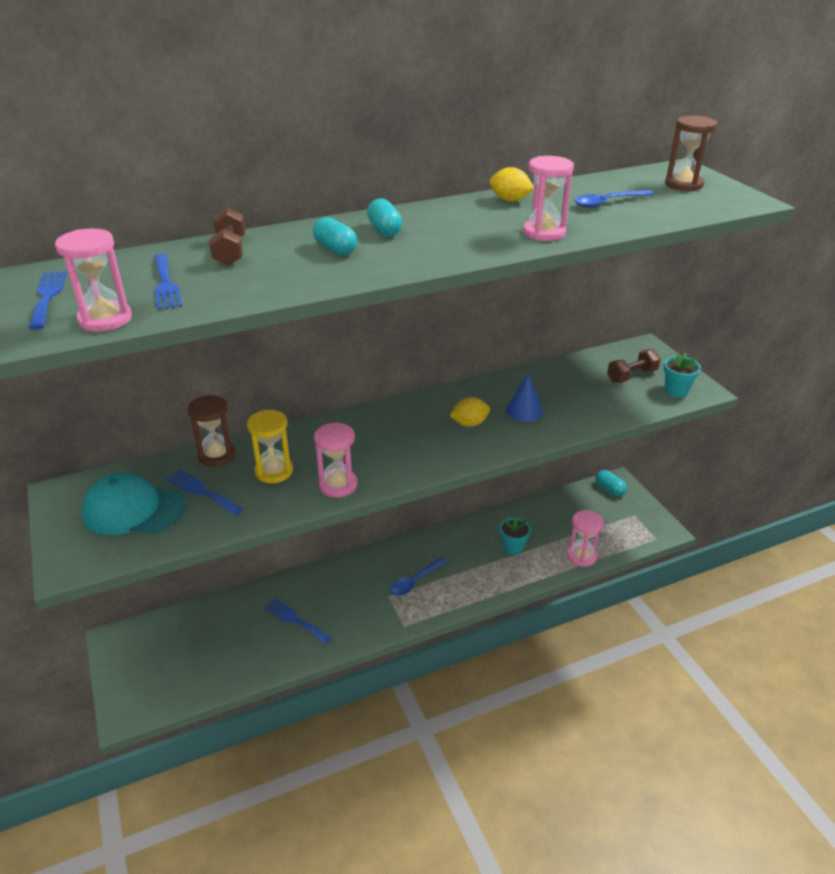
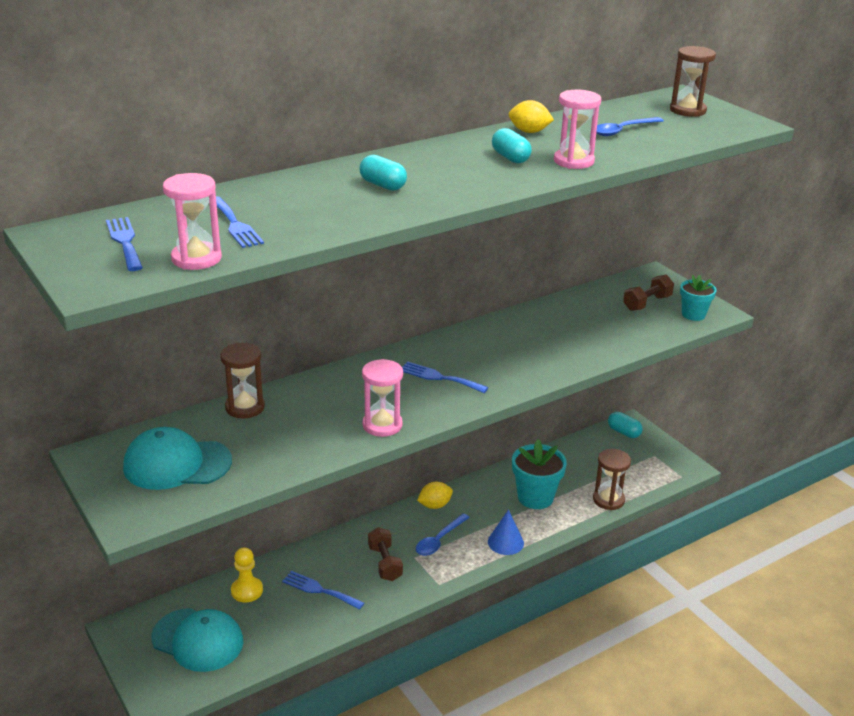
camera: 10 degrees left, 5 degrees down
(175, 658) = (198, 640): none -> turquoise cap
(202, 491) = (242, 442): blue fork -> blue fork (439, 377)
(230, 251) = (280, 191): brown dumbbell -> brown dumbbell (385, 563)
(231, 613) = (247, 591): none -> yellow pawn
(274, 471) = (311, 417): yellow hourglass -> none
(384, 230) = (421, 165): turquoise capsule -> turquoise capsule (510, 158)
(469, 423) = (497, 359): yellow lemon -> yellow lemon (434, 505)
(513, 547) = (535, 497): turquoise flower pot -> turquoise flower pot, size x1.61
(524, 411) = (549, 343): blue cone -> blue cone (505, 542)
(581, 556) = (608, 500): pink hourglass -> brown hourglass

